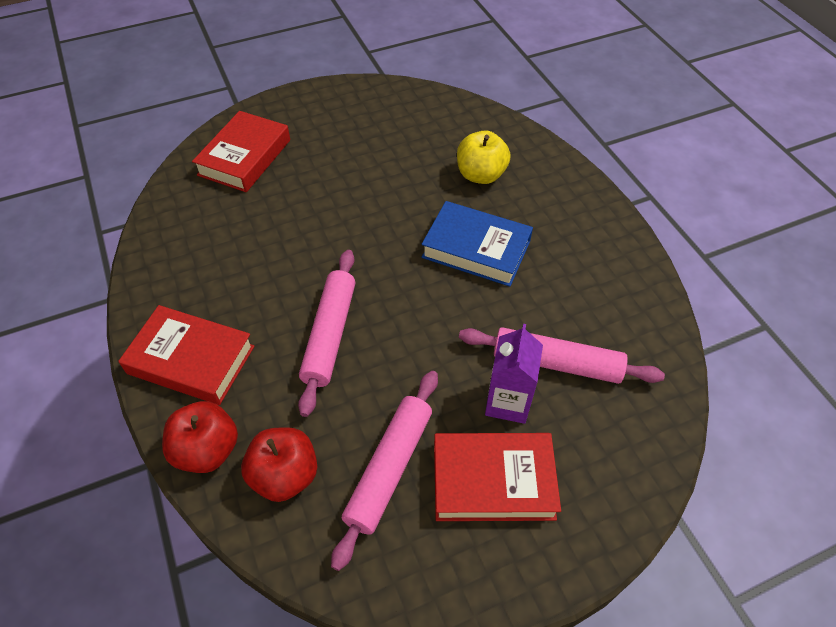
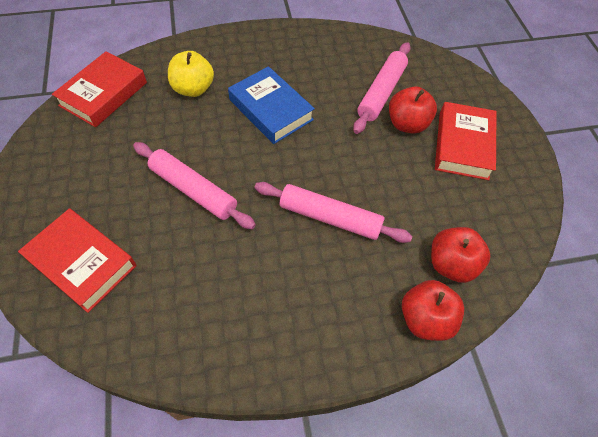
camera: 80 degrees left, 5 degrees up
(191, 360) = (333, 328): red book -> red book (103, 94)
(389, 468) = (450, 199): pink rolling pin -> pink rolling pin (193, 190)
(476, 249) = (271, 110): blue book -> blue book turned 75 degrees counterclockwise
(508, 402) = (407, 124): purple carton -> red apple

